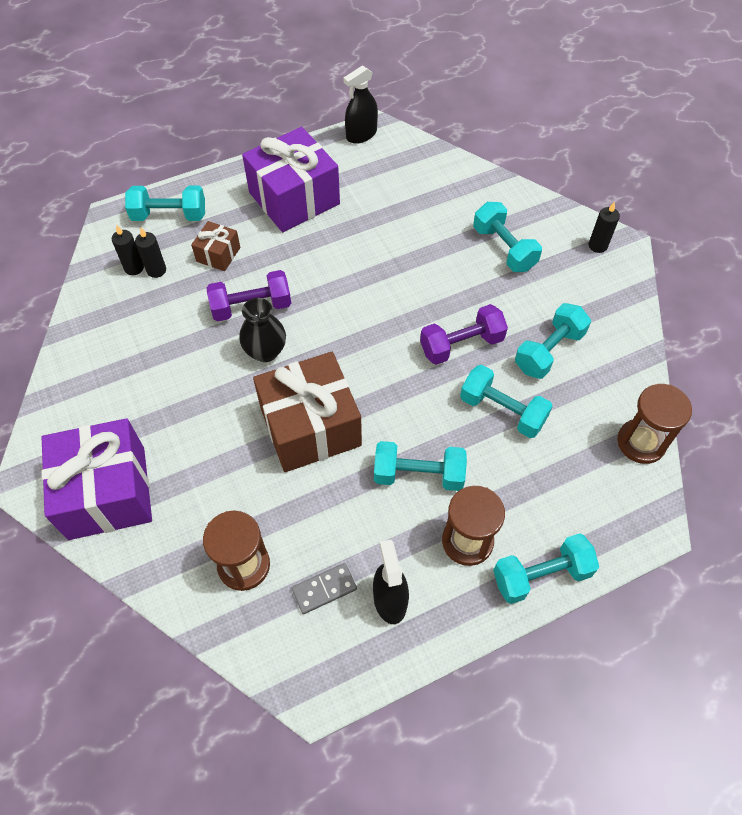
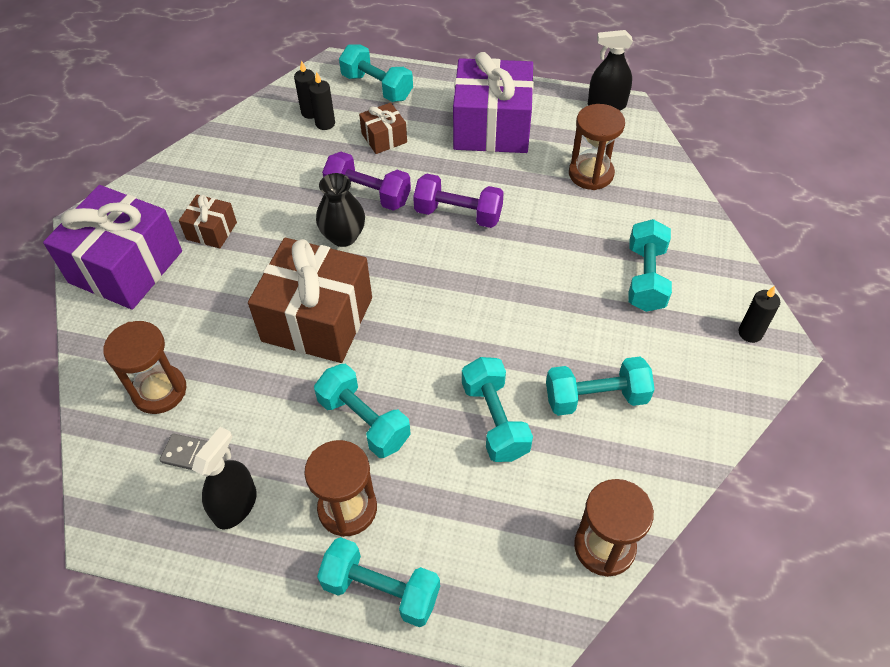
camera: 40 degrees right, 5 degrees down
(151, 415) = (211, 231): none -> brown gift
(399, 194) = (591, 174): none -> brown hourglass
(461, 345) = (516, 337): purple dumbbell -> purple dumbbell (458, 214)

